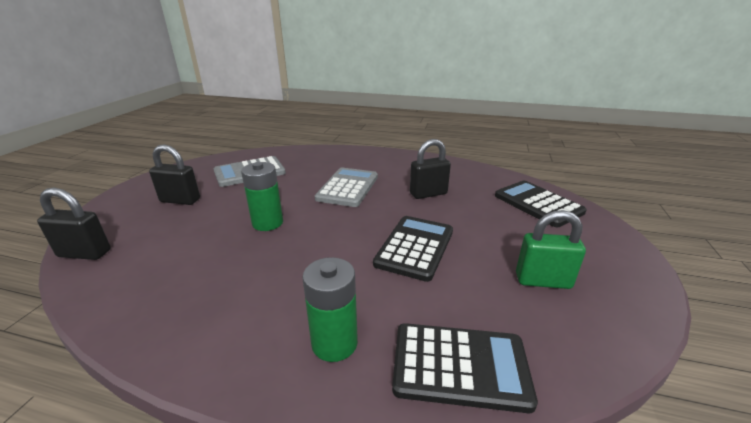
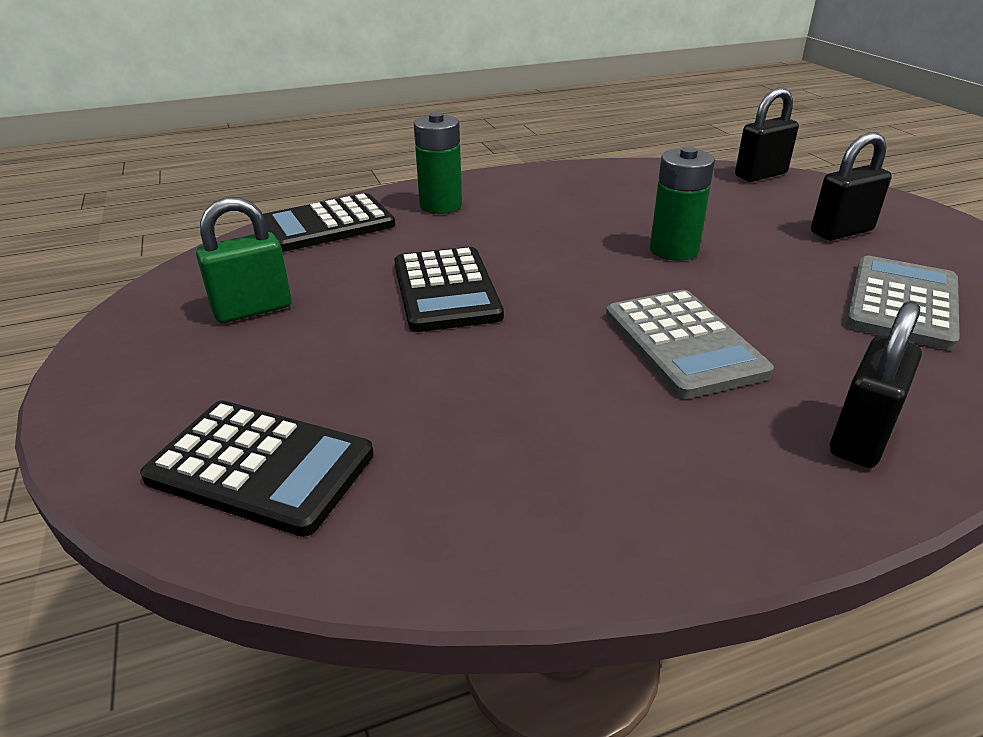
camera: 145 degrees right, 5 degrees up
(428, 194) = (520, 394): black padlock -> black padlock (860, 437)

